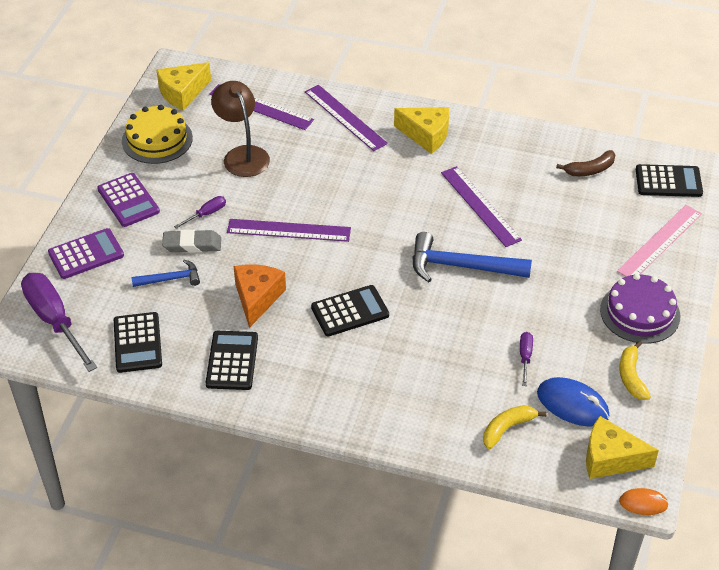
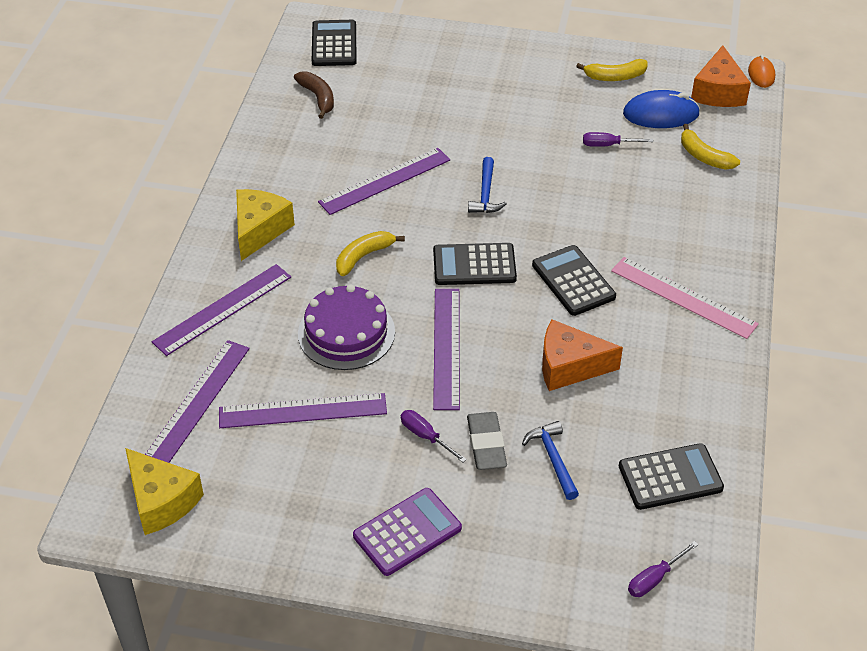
camera: 95 degrees left, 0 degrees up
(54, 321) = (654, 579): purple screwdriver -> purple screwdriver, size x0.46
(86, 254) = (523, 565): purple calculator -> none
(157, 139) = (271, 517): yellow cake -> none
(232, 361) = (675, 379): black calculator -> black calculator (474, 265)
(242, 155) = (302, 411): brown lamp -> purple ruler
(391, 190) = (363, 256): none -> yellow banana
(461, 266) = (486, 194): blue hammer -> blue hammer, size x0.55
(572, 404) = (661, 114): blue mouse -> blue mouse turned 60 degrees clockwise
(610, 458) = (718, 92): yellow cheese -> orange cheese
(640, 313) = (529, 69): purple cake -> purple cake (346, 333)
(660, 242) = (427, 53): pink ruler -> pink ruler (683, 297)

